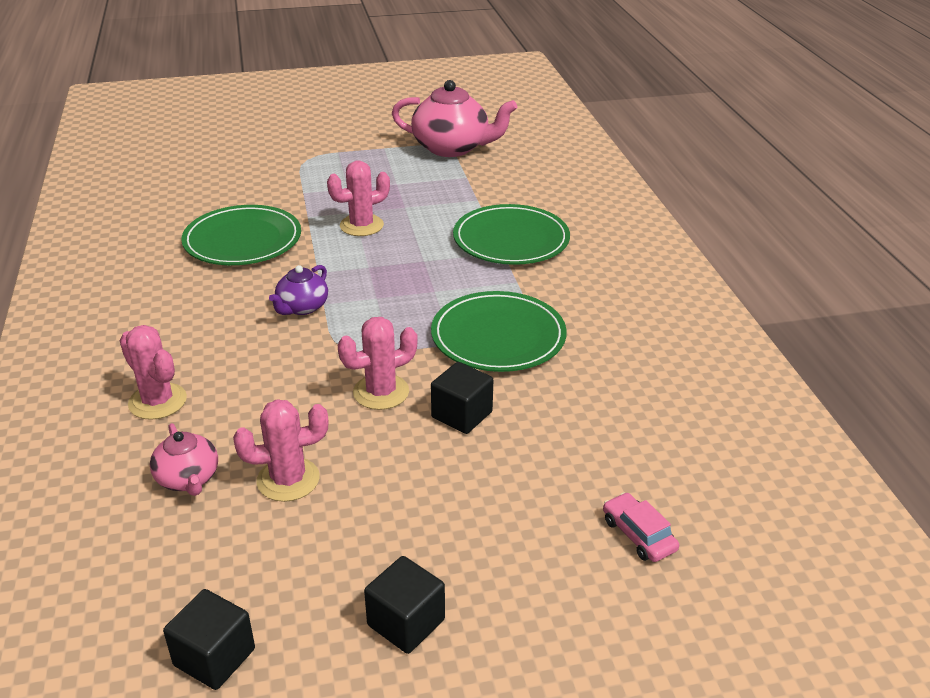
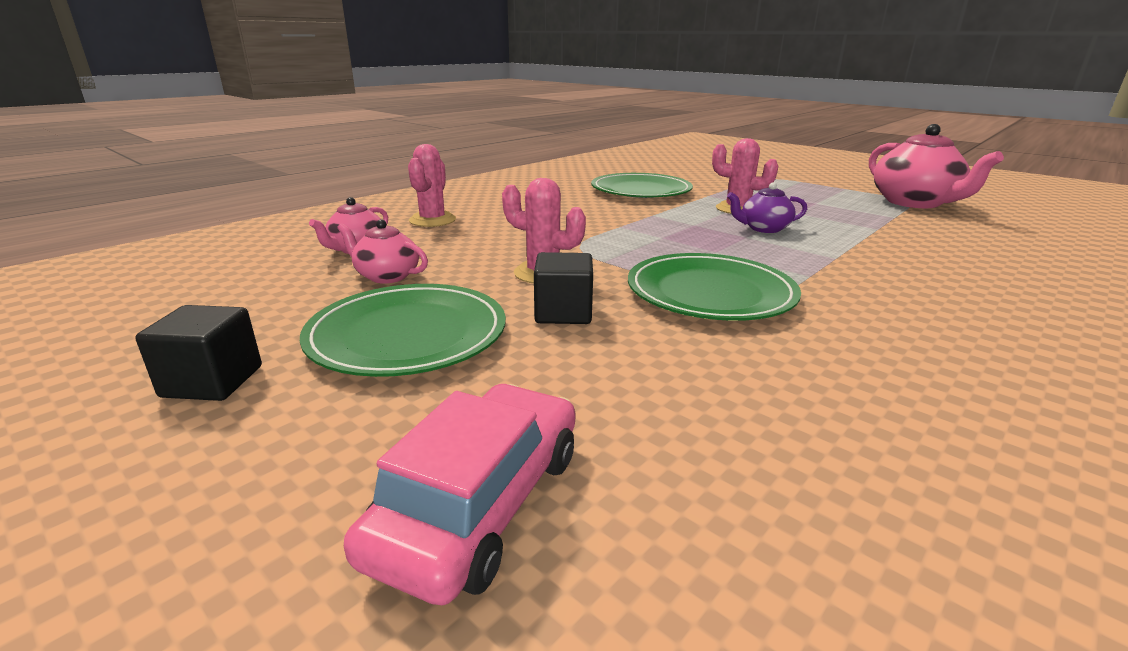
camera: 55 degrees right, 10 degrees down
(214, 657) = (144, 314): black cube -> none
(288, 480) = (387, 276): pink cactus -> pink teapot
(302, 307) = (602, 222): purple teapot -> purple teapot (763, 228)
(511, 239) = (862, 255): green plate -> green plate (408, 335)
(638, 534) = (479, 503): pink car -> pink car, size x1.78

